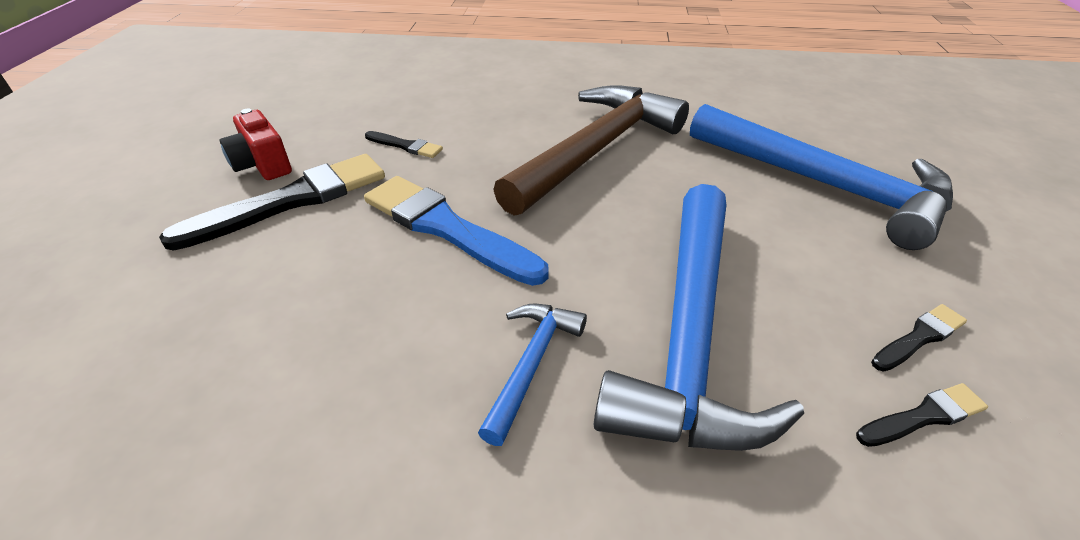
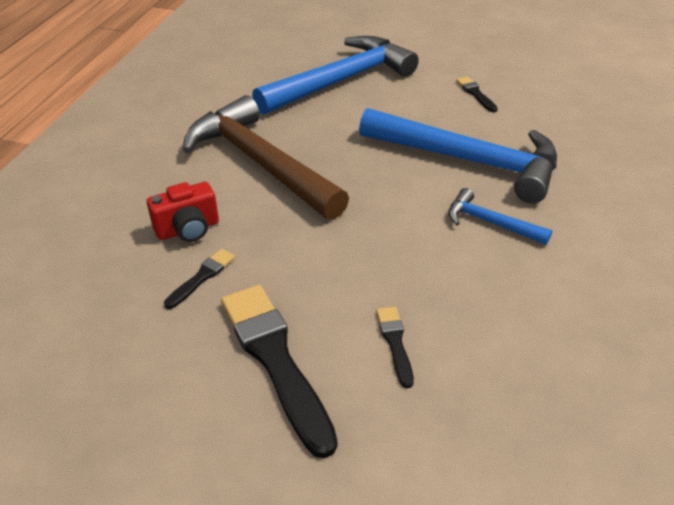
camera: 80 degrees left, 0 degrees up
(263, 165) = (193, 394): red camera -> red camera (188, 229)
(447, 228) = (347, 253): blue brush -> none
(923, 416) = (523, 109): black brush -> black brush (395, 342)

